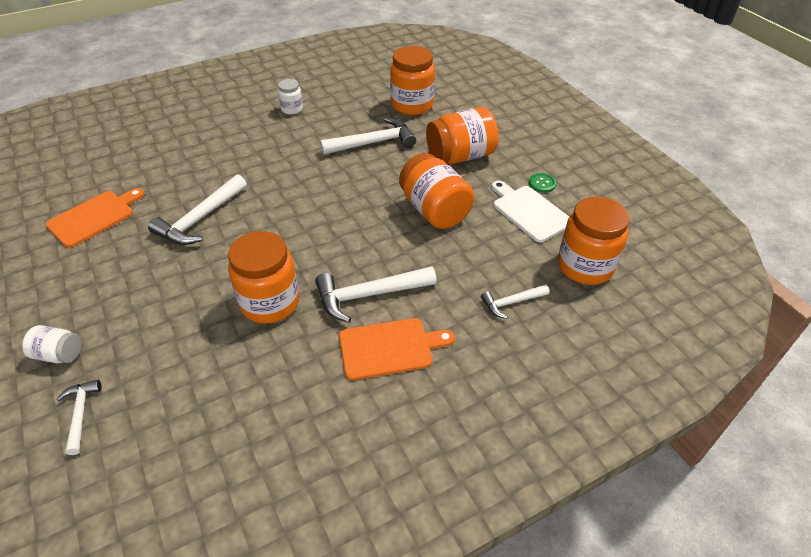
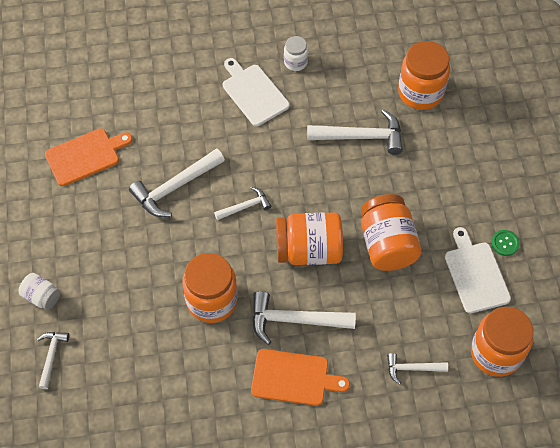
camera: 20 degrees right, 15 degrees up
(260, 136) = (253, 93): none -> white cutting board
(280, 216) = (245, 206): none -> white hammer
(460, 156) = (440, 182): orange jar -> orange jar (309, 250)

